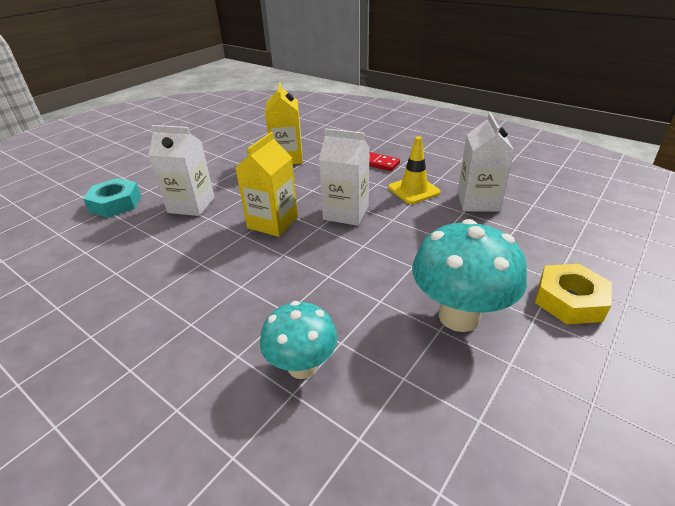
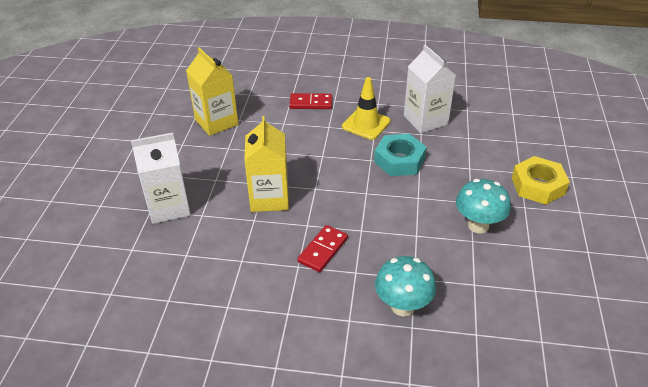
camera: 30 degrees left, 5 degrees up
(115, 203) = (81, 233): turquoise nut -> turquoise nut (399, 160)
(276, 280) = (323, 250): none -> red domino
(346, 213) = (326, 166): white carton -> none
(459, 316) = (478, 225): turquoise mushroom -> turquoise mushroom, size x0.65

